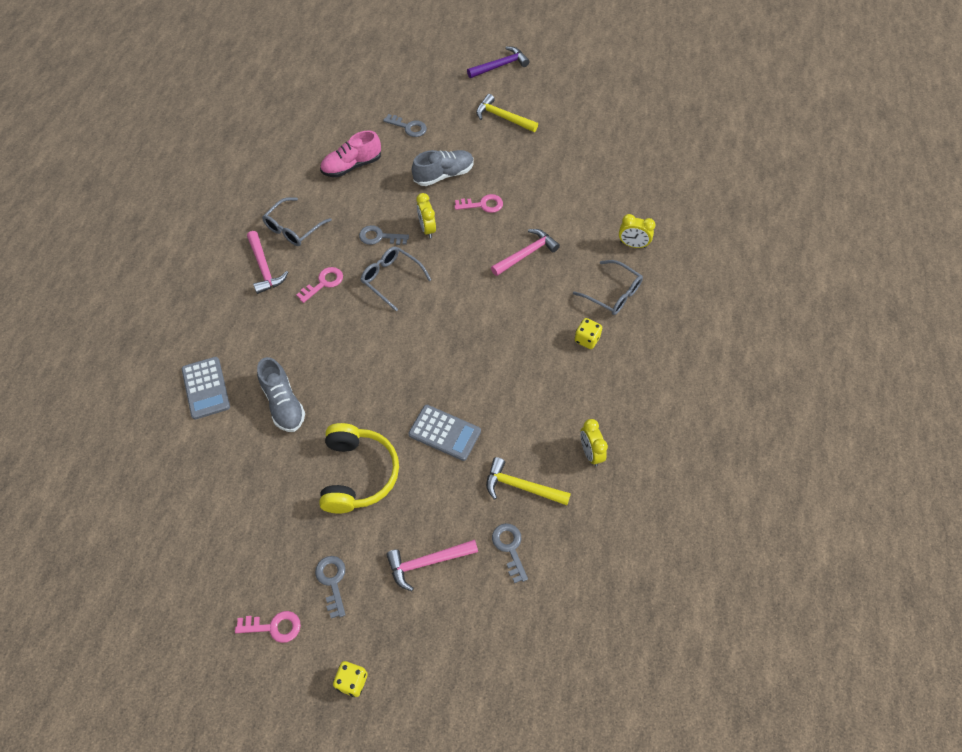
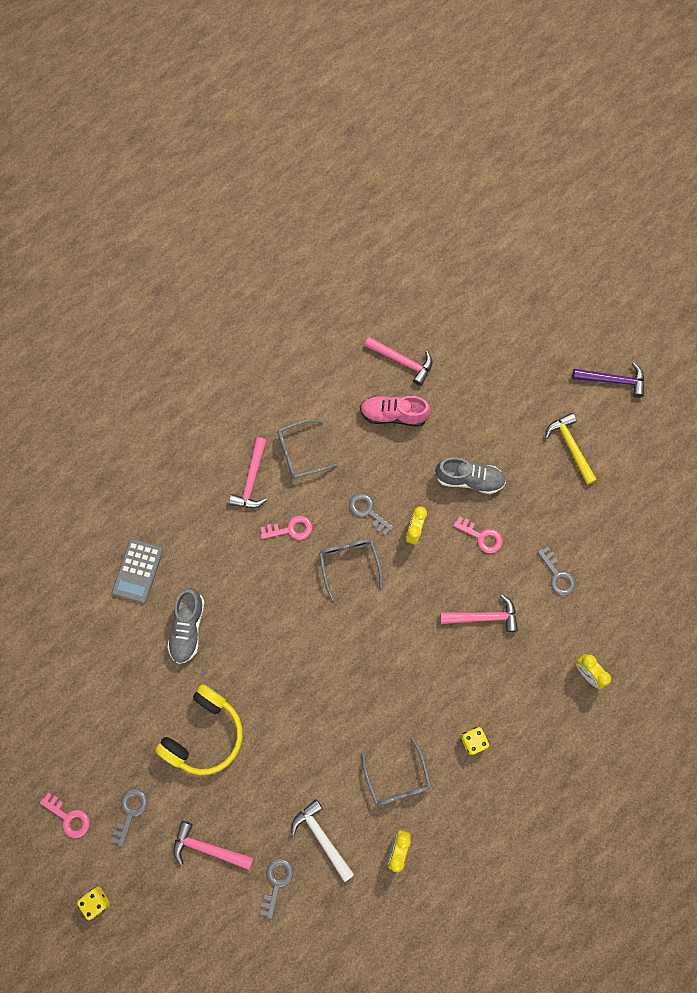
camera: 35 degrees right, 15 degrees up
(332, 131) = (402, 361): none -> pink hammer
(409, 127) = (474, 402): grey key -> grey key (558, 575)
(444, 433) = (295, 745): grey calculator -> none
(521, 486) = (322, 837): yellow hammer -> white hammer
(613, 294) = (530, 711): grey glasses -> grey glasses (397, 778)

